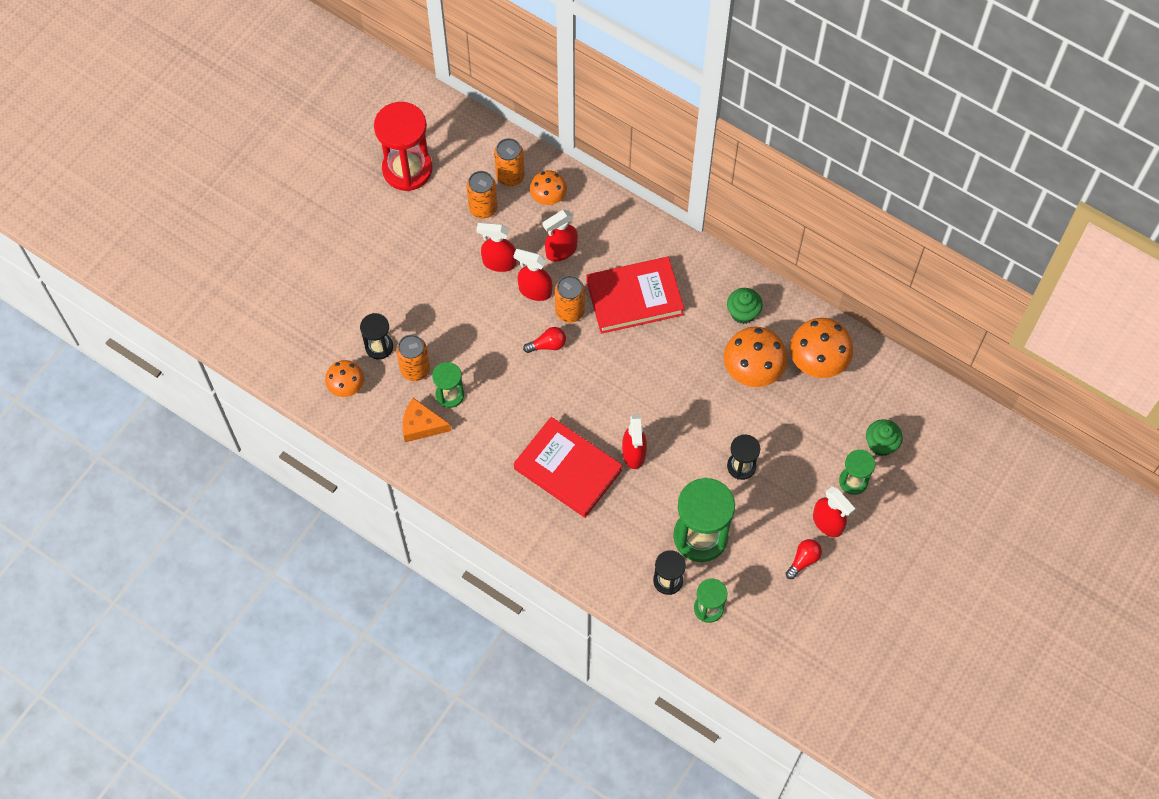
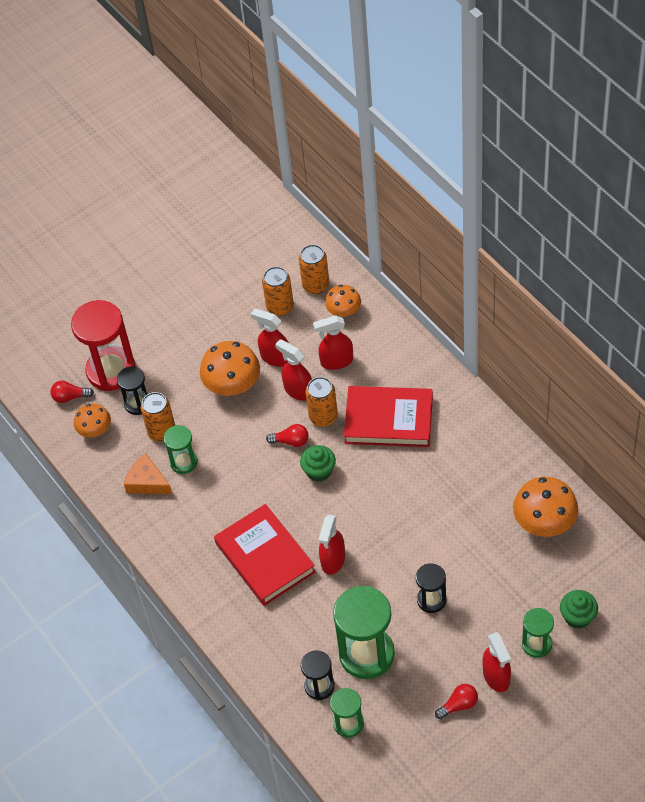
camera: 25 degrees right, 10 degrees down
(307, 358) = (70, 397): none -> red light bulb
(407, 169) = (225, 257): red hourglass -> red hourglass (111, 370)
(743, 313) = (487, 459): green cupcake -> green cupcake (319, 471)
(753, 369) = (477, 513): orange mushroom -> orange mushroom (232, 384)

